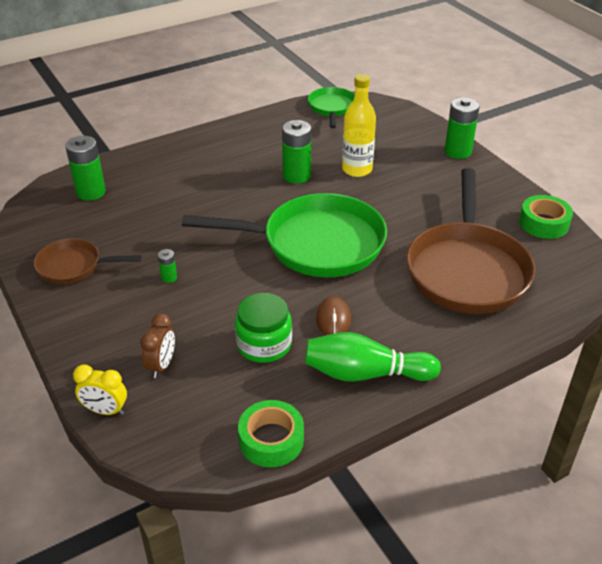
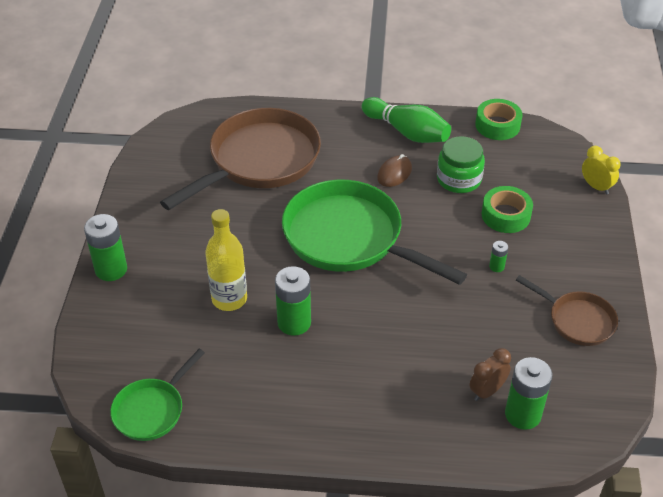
camera: 145 degrees left, 5 degrees up
(161, 365) = (542, 198): brown clock -> brown clock (487, 391)
(543, 223) = (151, 166): green tape -> green tape (506, 215)

